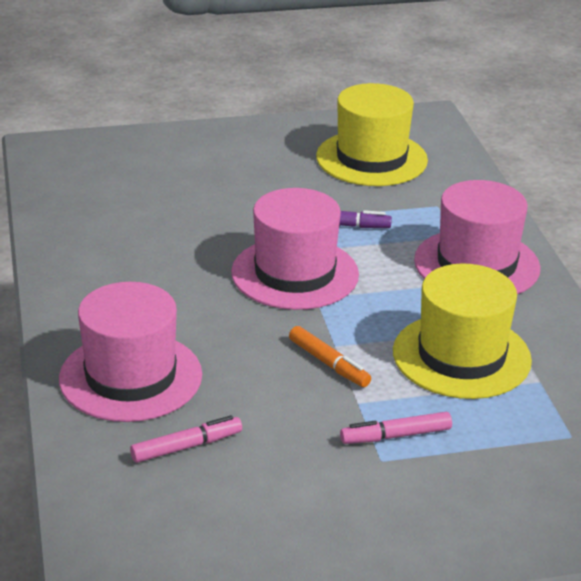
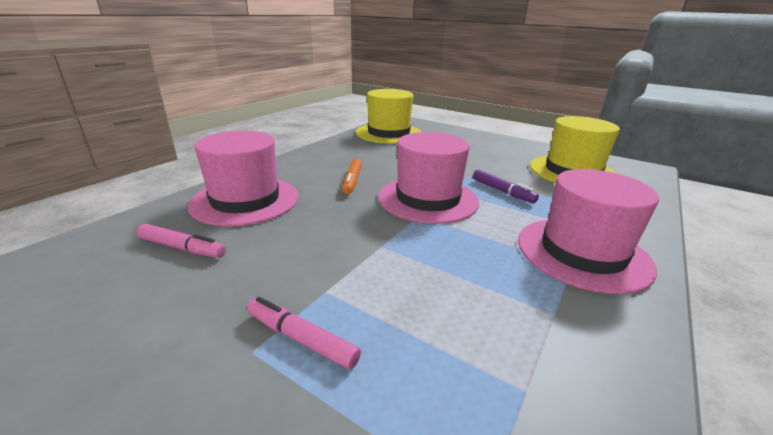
camera: 45 degrees right, 5 degrees down
(329, 364) = (355, 254): orange marker -> orange marker (352, 181)
(461, 356) = (470, 310): yellow hat -> yellow hat (388, 133)

